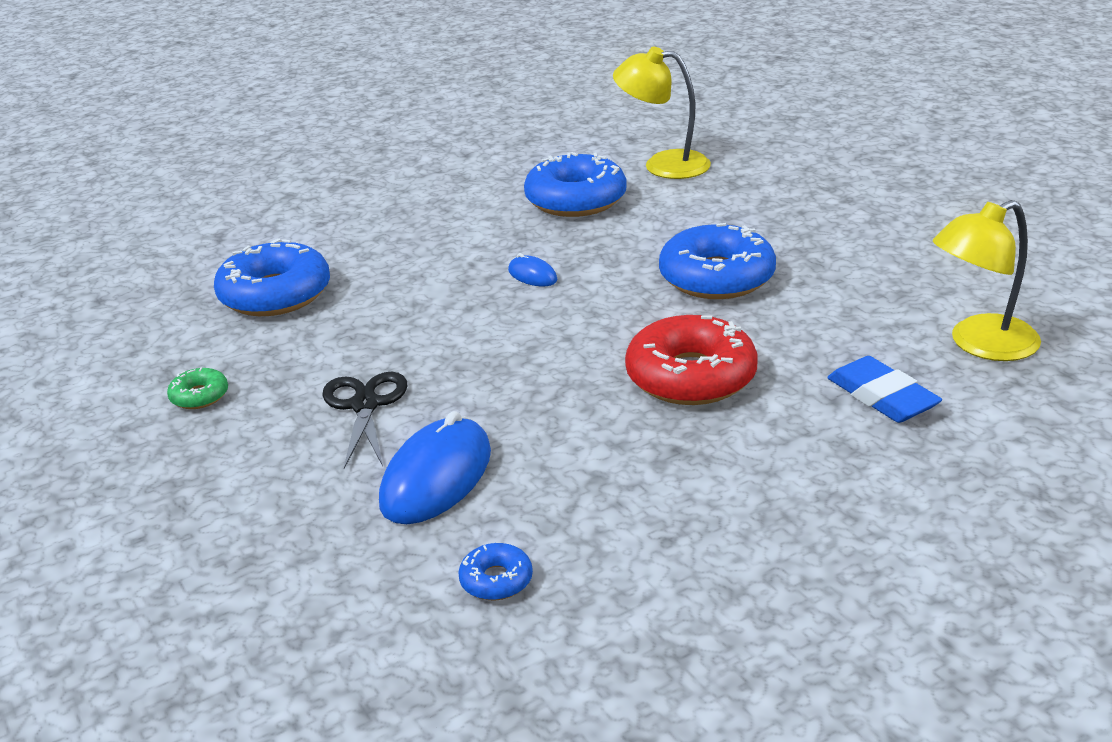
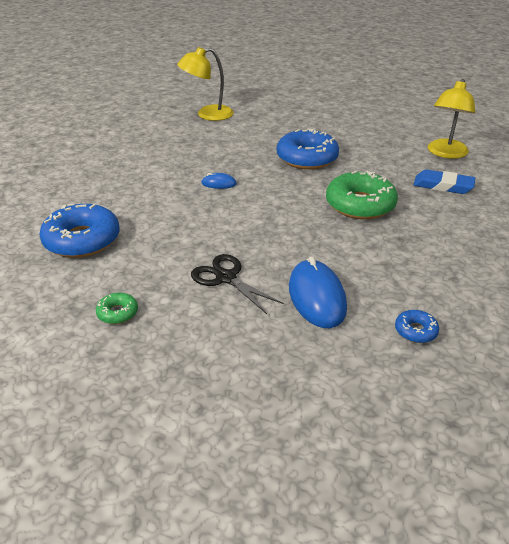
camera: 40 degrees left, 5 degrees up
(576, 200) = (187, 142): blue donut -> none
(691, 377) = (360, 205): red donut -> green donut

